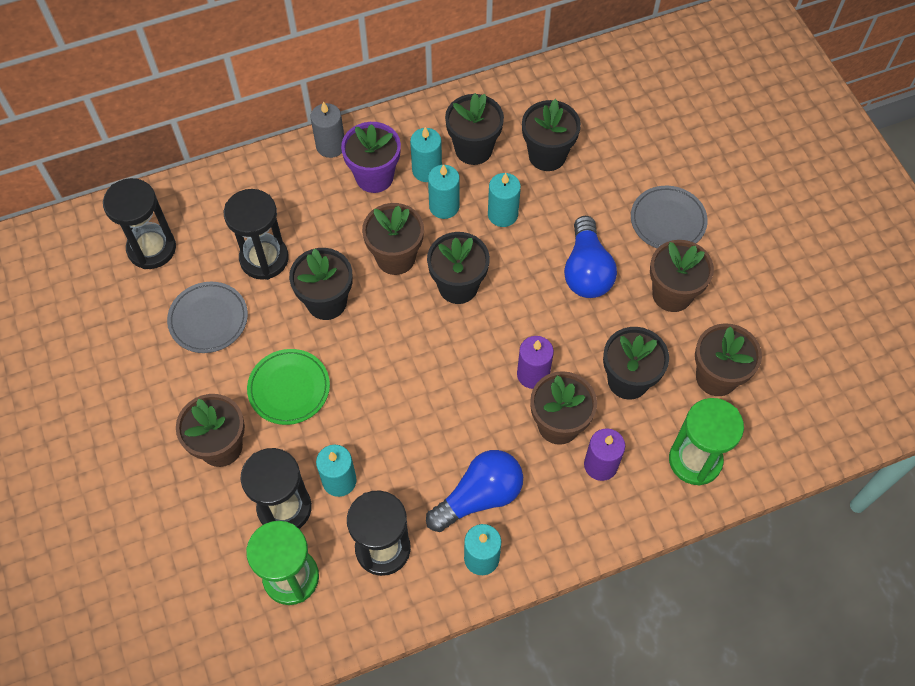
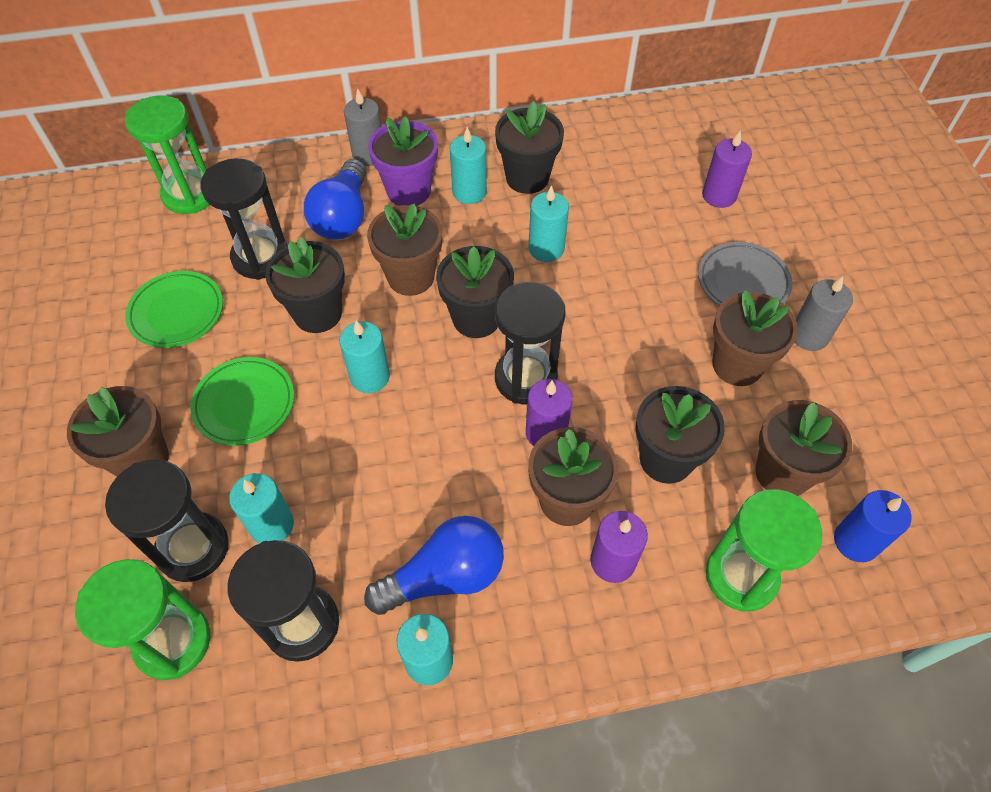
camera: 10 degrees right, 5 degrees down
(152, 248) = (140, 230): black hourglass -> black hourglass (525, 378)
(184, 208) = (190, 195): none -> green hourglass
(208, 319) = (176, 312): grey plate -> green plate
(444, 206) = (480, 231): turquoise candle -> turquoise candle (370, 377)
(547, 155) = (610, 195): black flower pot -> none
(586, 270) = (635, 323): blue light bulb -> blue light bulb (343, 216)
(638, 143) = (719, 195): none -> purple candle
(725, 260) = (809, 335): none -> grey candle
(775, 420) = (856, 541): none -> blue candle

